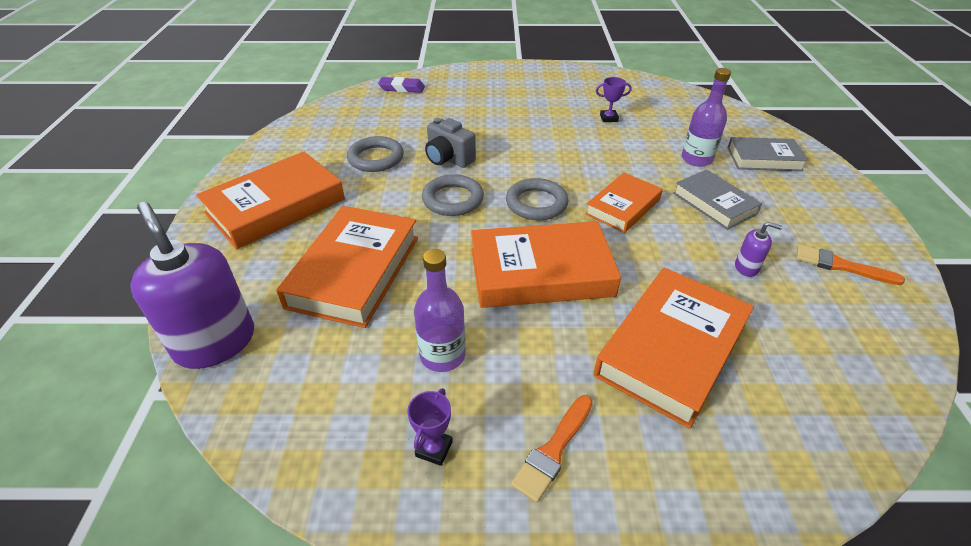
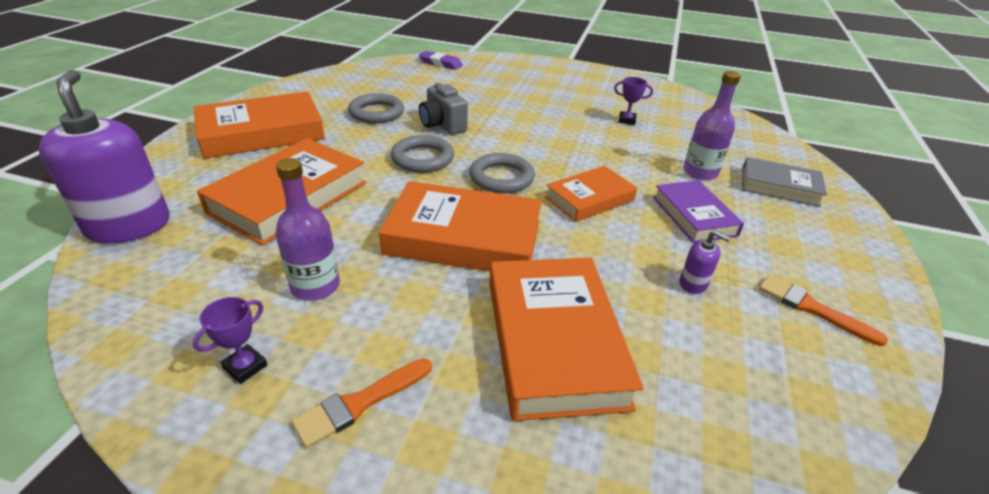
camera: 15 degrees right, 5 degrees down
(671, 349) = (554, 341): orange book -> orange book turned 60 degrees counterclockwise
(714, 203) = (694, 216): grey book -> purple book

